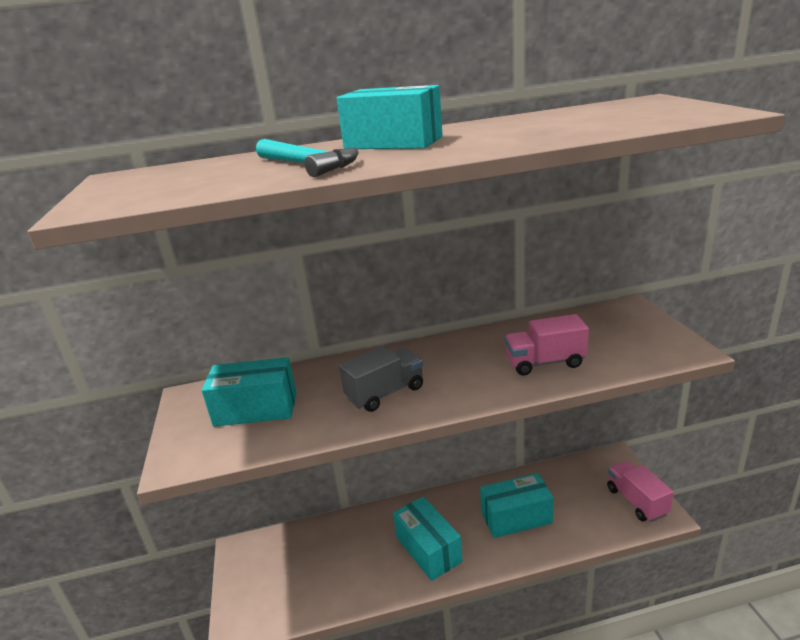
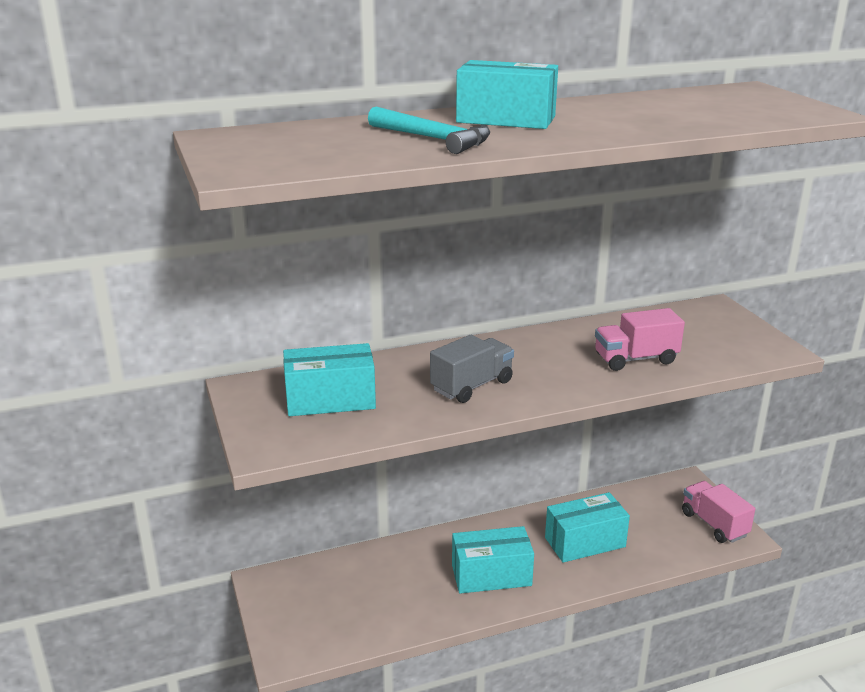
camera: 10 degrees left, 0 degrees up
(428, 549) = (491, 575): turquoise box -> turquoise box turned 60 degrees counterclockwise

